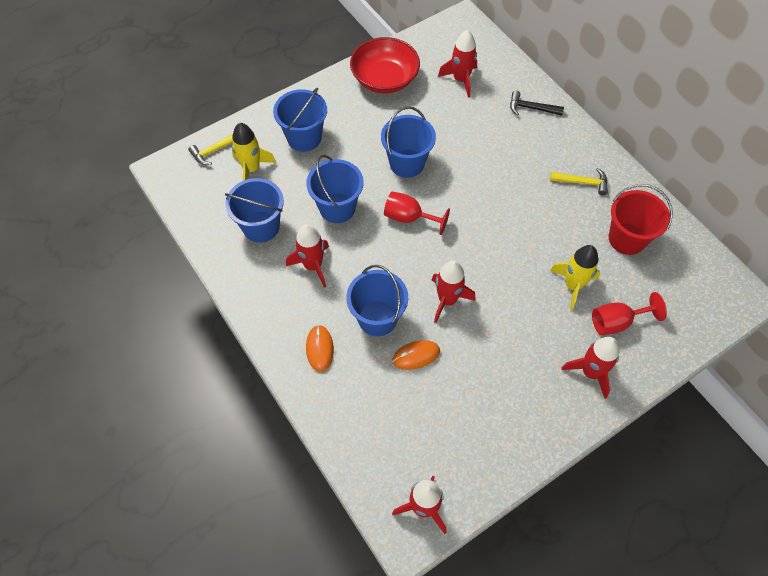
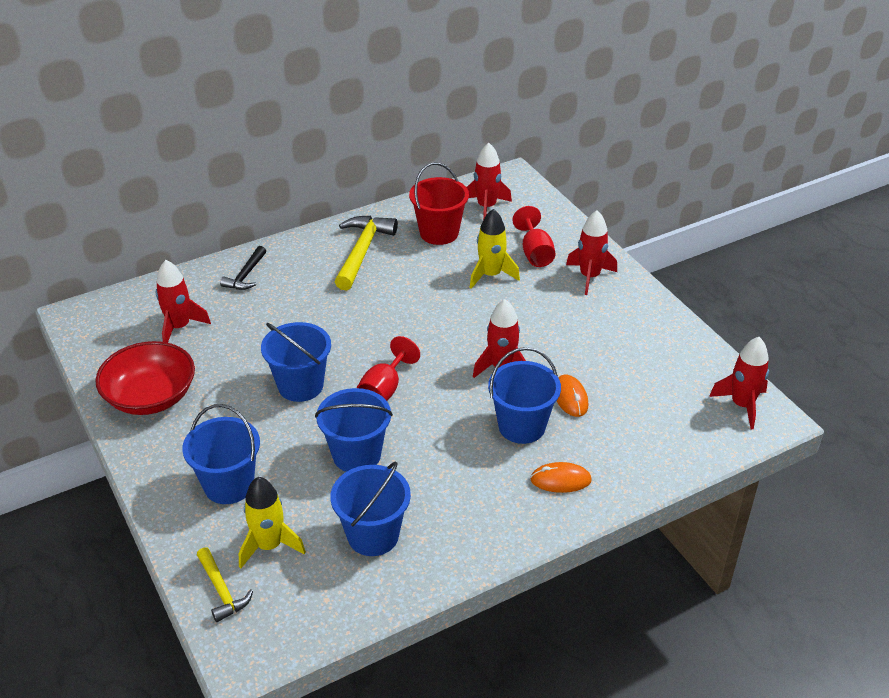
camera: 85 degrees left, 20 degrees down
(313, 266) = (442, 482): red rocket -> red rocket (486, 207)
(582, 182) = (362, 252): yellow hammer -> yellow hammer, size x1.72

